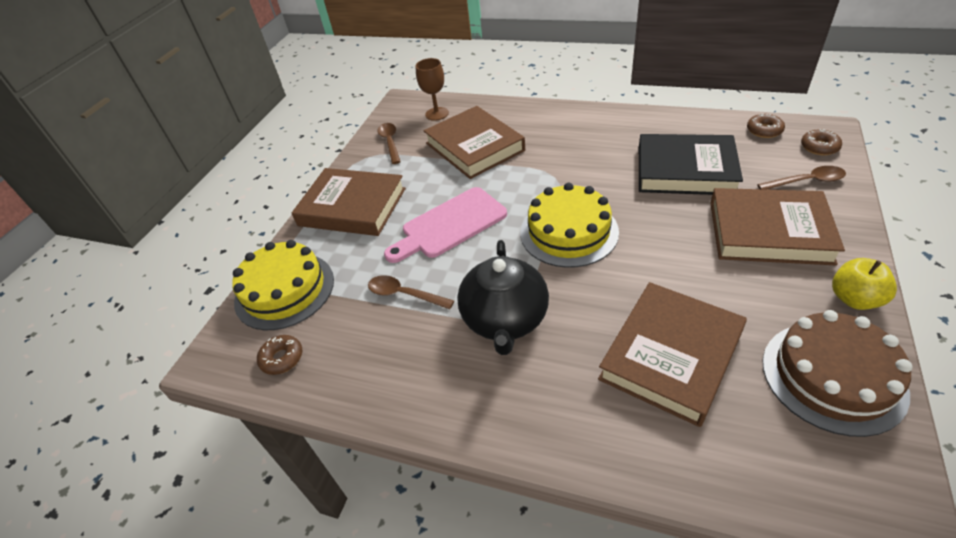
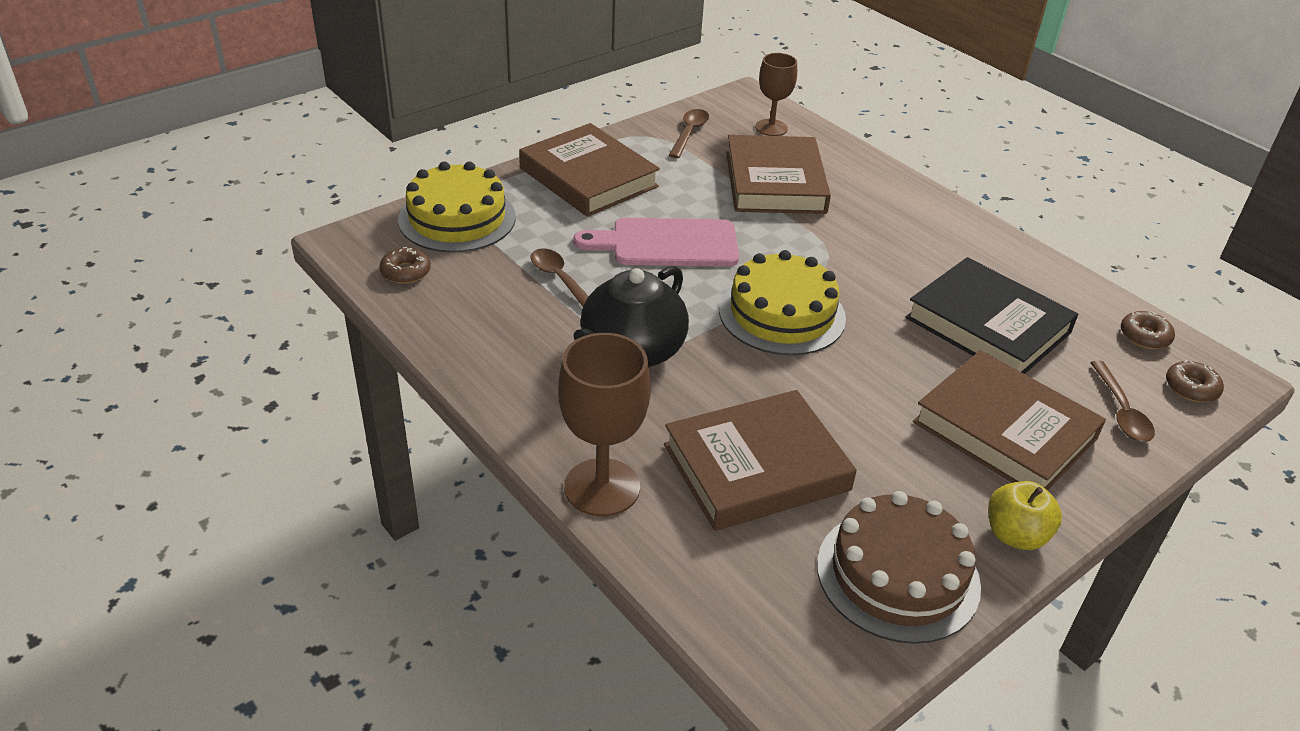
camera: 25 degrees right, 5 degrees down
(594, 447) = (602, 487): none -> brown goblet
(806, 181) = (1121, 411): brown spoon -> brown spoon turned 60 degrees clockwise

